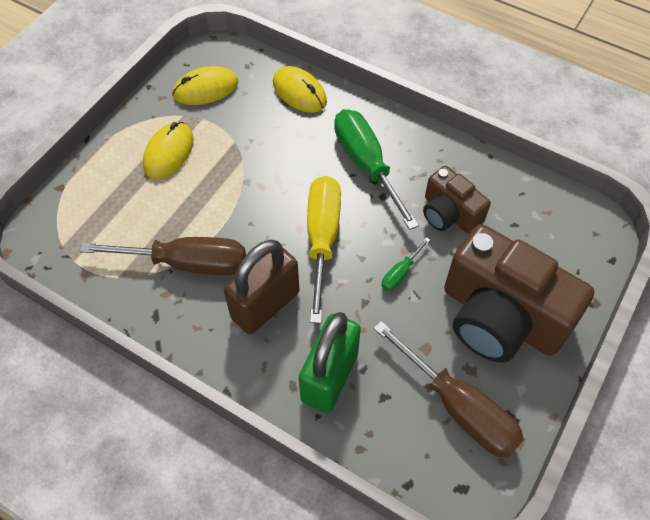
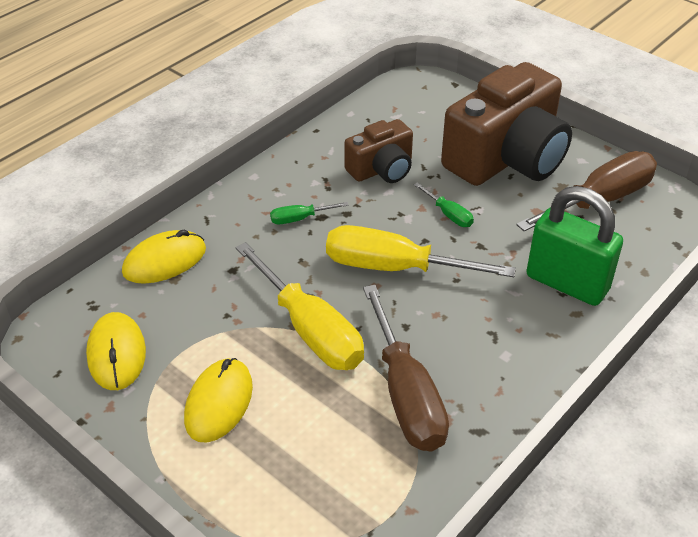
camera: 80 degrees left, 15 degrees down
(169, 152) = (219, 402): yellow mouse -> yellow mouse turned 75 degrees clockwise
(186, 263) = (406, 394): brown screwdriver -> brown screwdriver turned 150 degrees clockwise
(243, 192) = (310, 329): none -> yellow screwdriver
(265, 305) = (475, 325): brown padlock -> none
(366, 165) = (300, 219): green screwdriver -> green screwdriver, size x0.45

